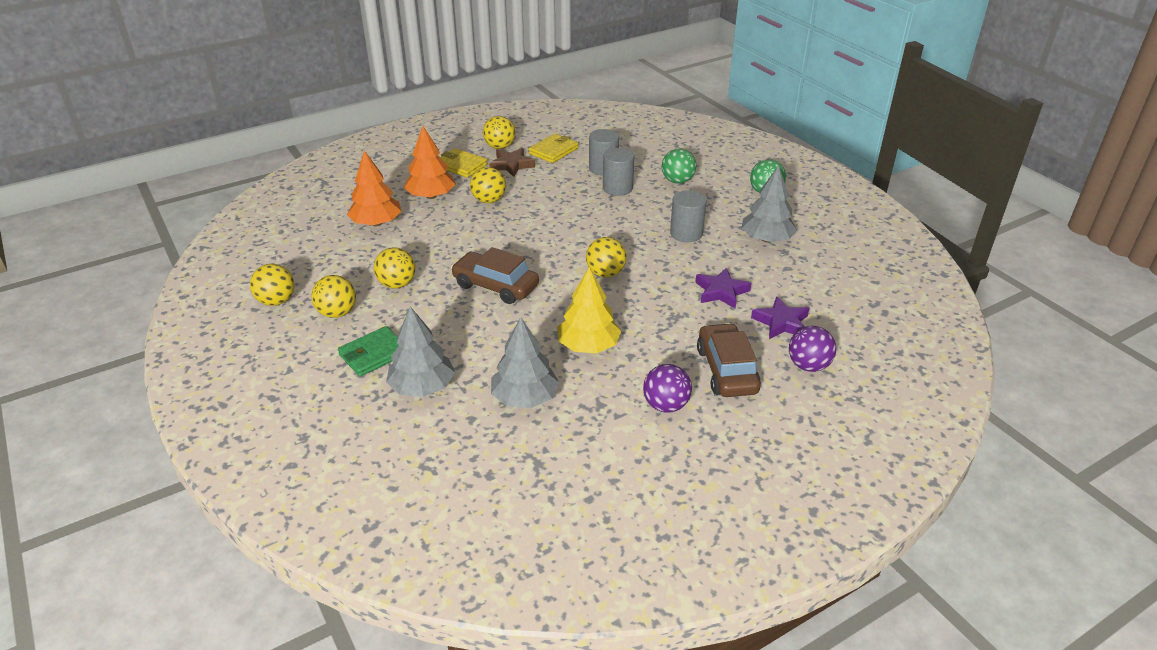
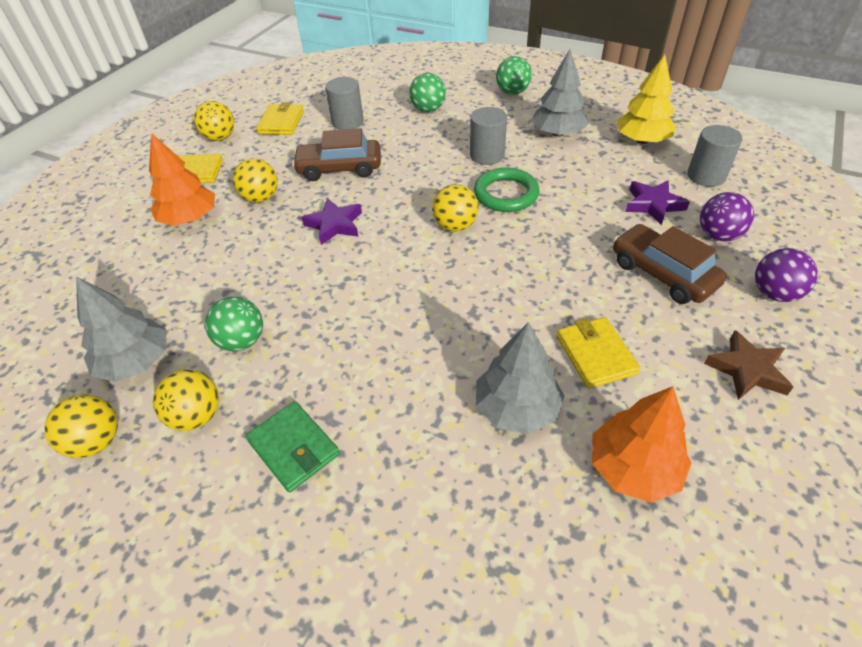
camera: 30 degrees left, 10 degrees up
(374, 354) = (293, 448): green wallet -> green wallet turned 60 degrees counterclockwise
(376, 223) = (149, 276): orange tree -> orange tree (633, 468)
(397, 284) = (242, 341): yellow ball -> green ball
(422, 387) = (392, 459): grey tree -> grey tree (136, 361)
(495, 286) = (358, 290): brown car -> brown car (339, 168)
(511, 165) = (250, 152): brown star -> brown star (747, 370)
(588, 346) = (518, 312): yellow tree -> yellow tree (642, 140)
(612, 395) = (596, 355): none -> yellow wallet
(617, 188) = (380, 136): grey cylinder -> grey cylinder (706, 176)
(665, 405) = (653, 339): purple ball -> purple ball (774, 293)
(669, 267) = (506, 194): none -> green ring
(721, 292) = (575, 198): purple star -> purple star (334, 224)

